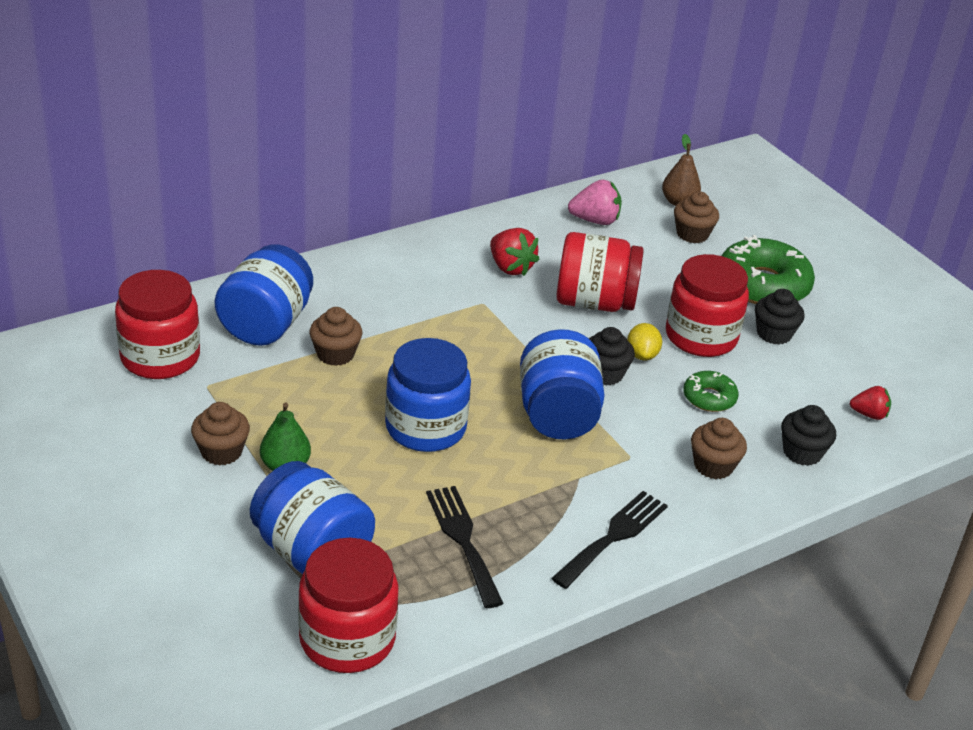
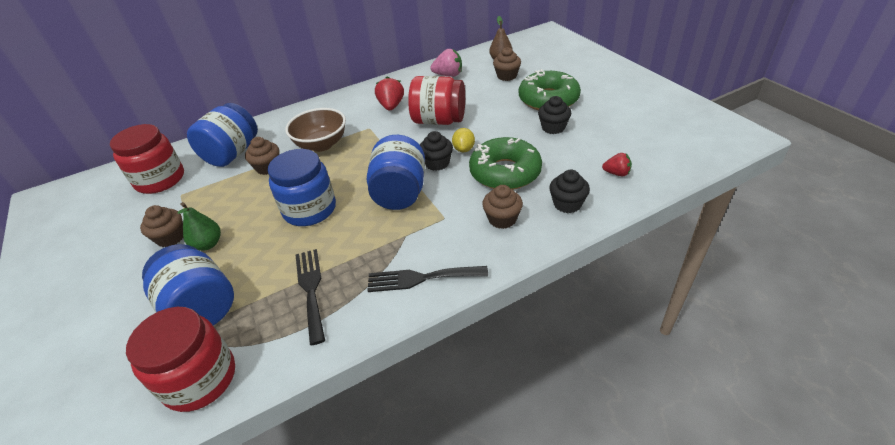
camera: 10 degrees right, 5 degrees up
(412, 324) = (321, 144): none -> brown bowl
(510, 267) = (391, 106): red strawberry -> red strawberry turned 150 degrees counterclockwise
(613, 536) = (421, 278): black fork -> black fork turned 135 degrees counterclockwise
(701, 337) = (504, 134): red jar -> none
(709, 398) = (505, 172): green donut -> green donut, size x1.94

